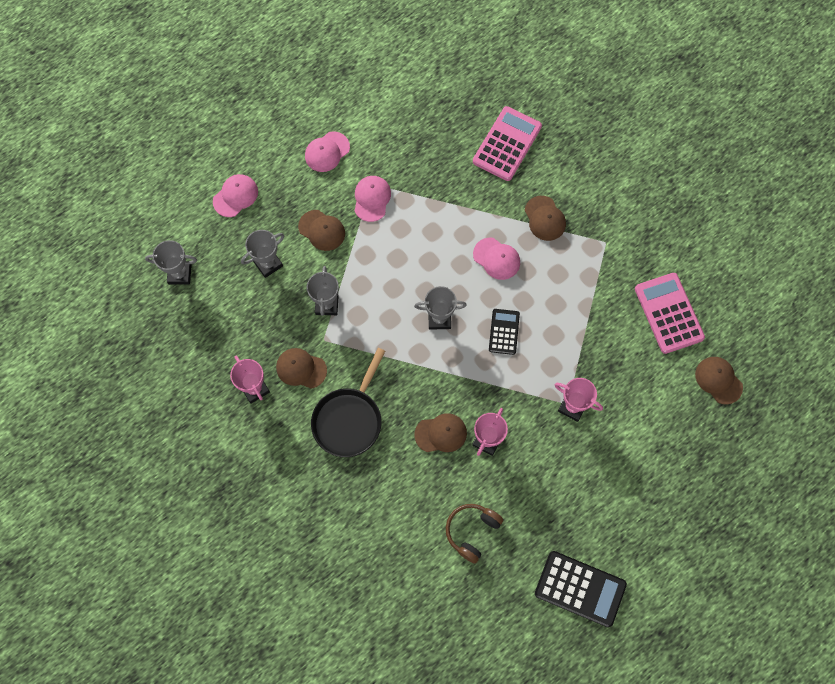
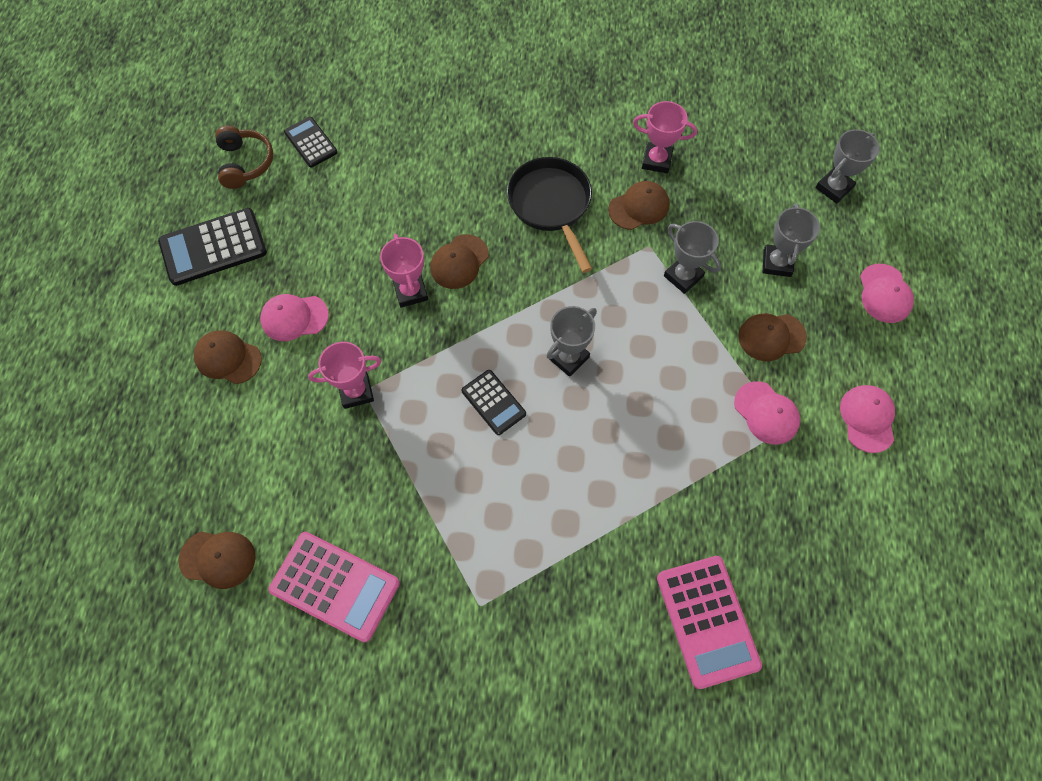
camera: 135 degrees right, 5 degrees down
(451, 617) = (311, 142): none -> black calculator
(472, 531) = (353, 212): brown headphones -> brown headphones (245, 163)
(496, 258) = (577, 471): pink cap -> pink cap (294, 317)
(545, 218) = (573, 568): brown cap -> brown cap (228, 358)

